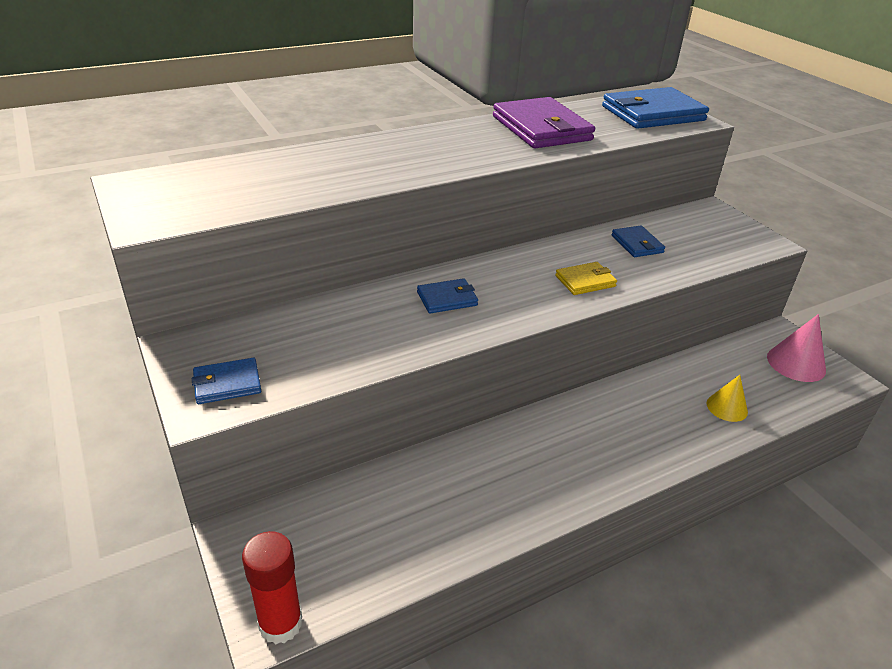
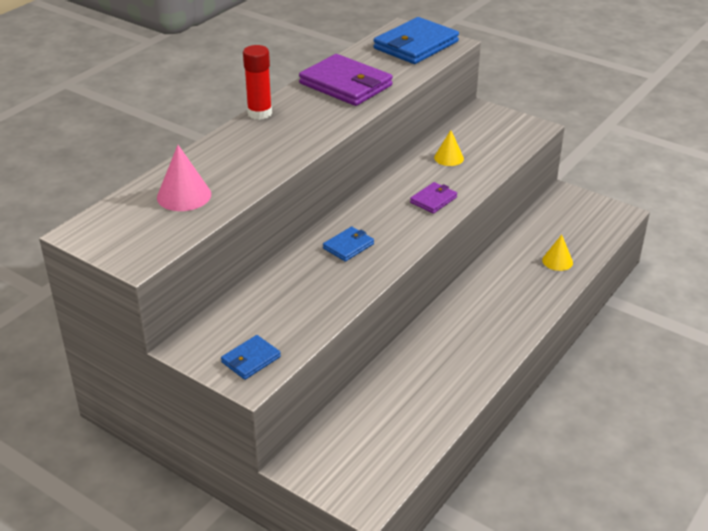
camera: 25 degrees left, 0 degrees up
(280, 623) = (372, 500): red glue stick -> red glue stick (259, 113)
(585, 281) = (433, 200): yellow wallet -> purple wallet
(637, 244) = (449, 158): blue wallet -> yellow cone
(796, 363) = (584, 213): pink cone -> pink cone (184, 195)

